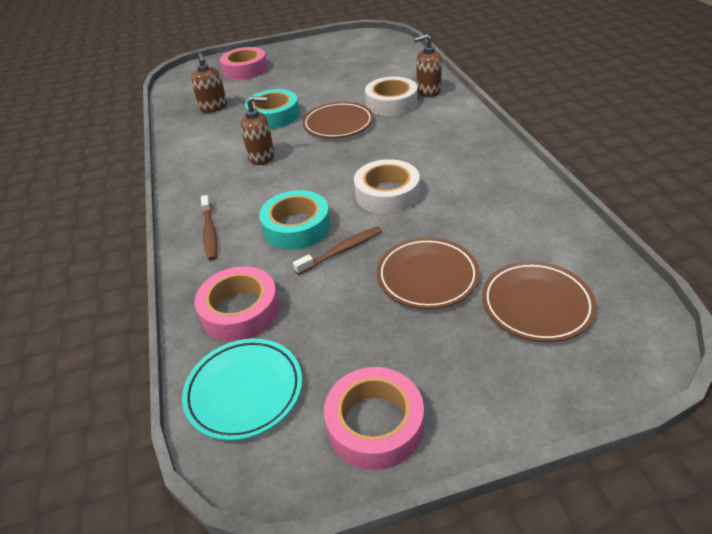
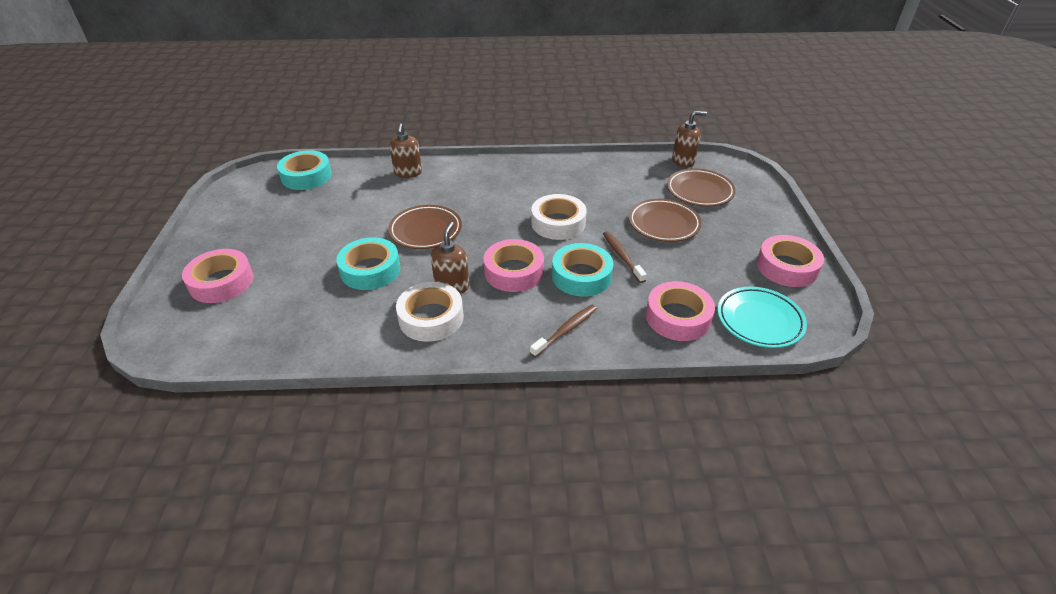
camera: 80 degrees left, 0 degrees up
(210, 232) = (565, 330): brown toothbrush -> brown toothbrush turned 45 degrees counterclockwise
(213, 107) = (304, 316): brown soap dispenser -> brown soap dispenser (683, 161)
(291, 184) = (514, 272): none -> pink tape
(391, 103) = (411, 195): white tape -> white tape (431, 318)
(392, 53) = (306, 176): none -> turquoise tape

